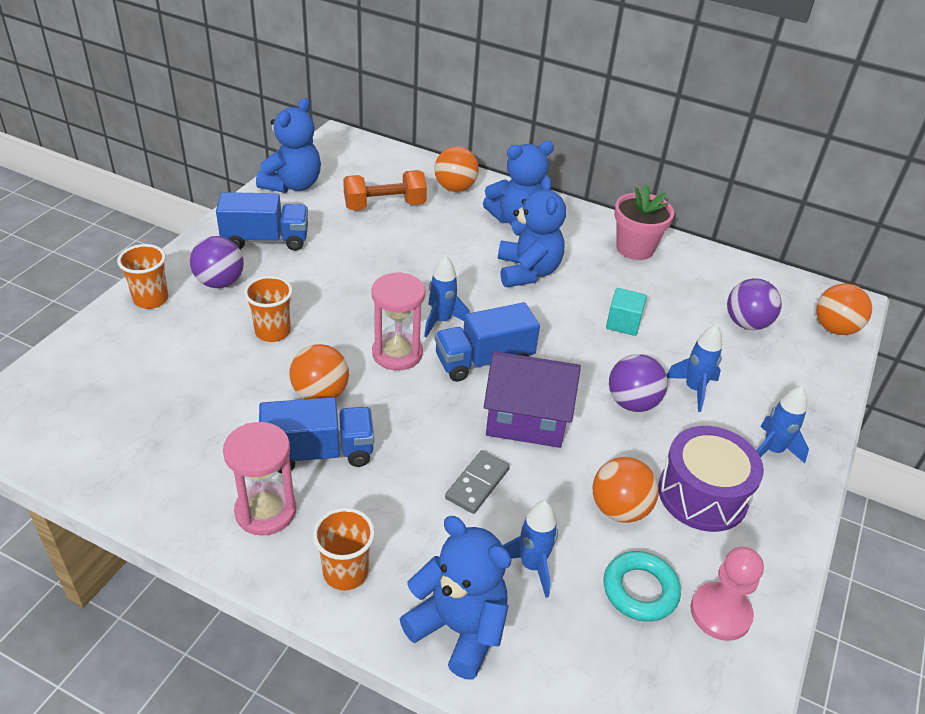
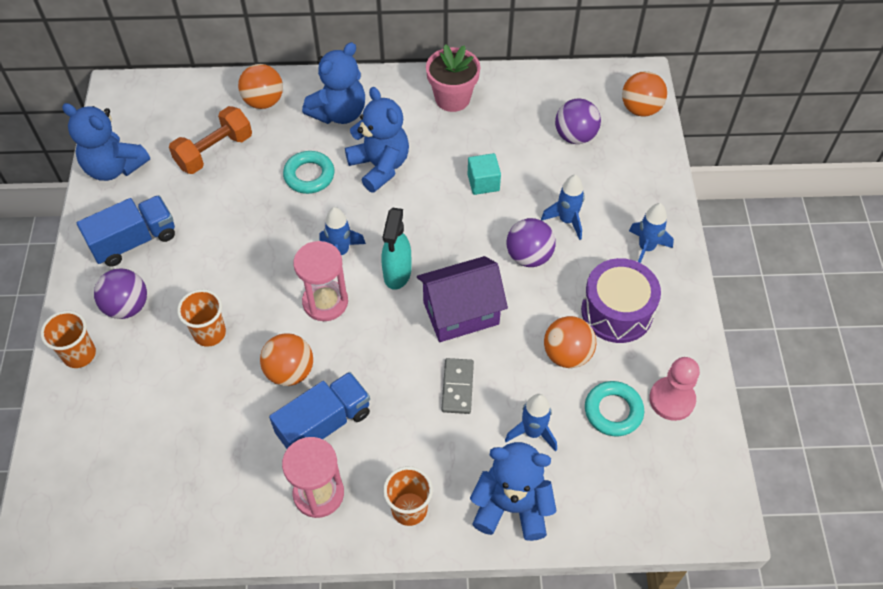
camera: 25 degrees left, 15 degrees up
(292, 185) = (114, 167): blue teddy bear -> blue teddy bear turned 120 degrees clockwise
(455, 253) = (309, 175): none -> turquoise ring
(484, 360) = (397, 274): blue truck -> turquoise spray bottle

